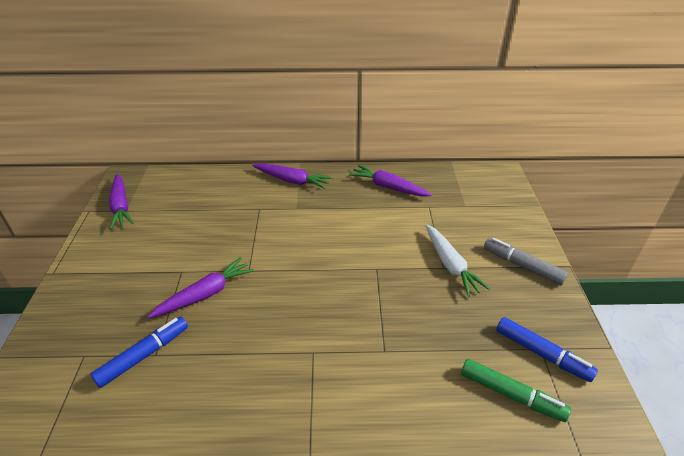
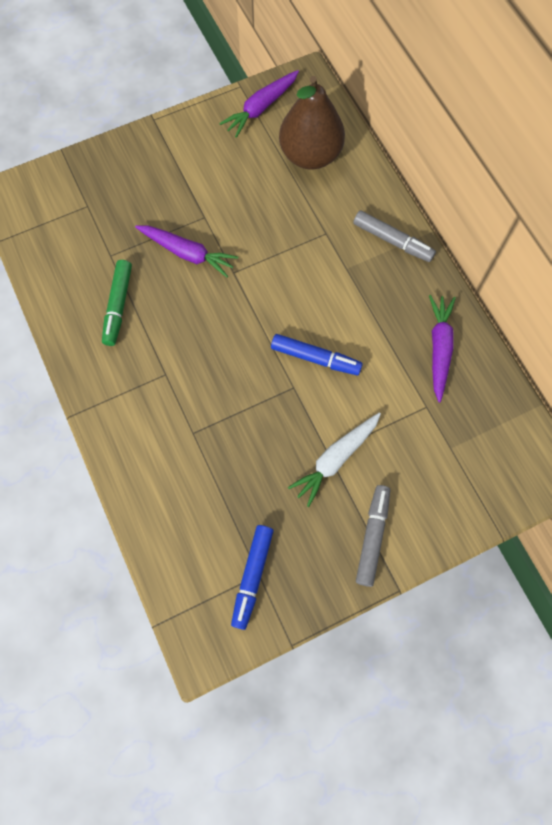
camera: 65 degrees right, 30 degrees up
(143, 355) = (105, 247): blue marker -> blue marker (315, 358)
(188, 195) = (310, 155): none -> brown pear
(292, 181) = (392, 240): purple carrot -> grey marker
(511, 394) = (192, 556): green marker -> green marker (118, 306)

